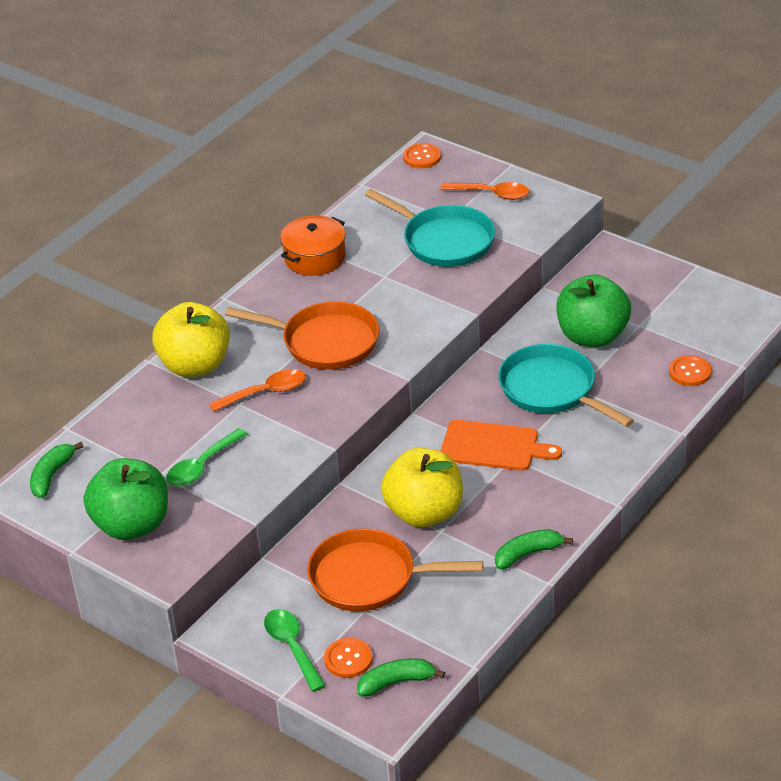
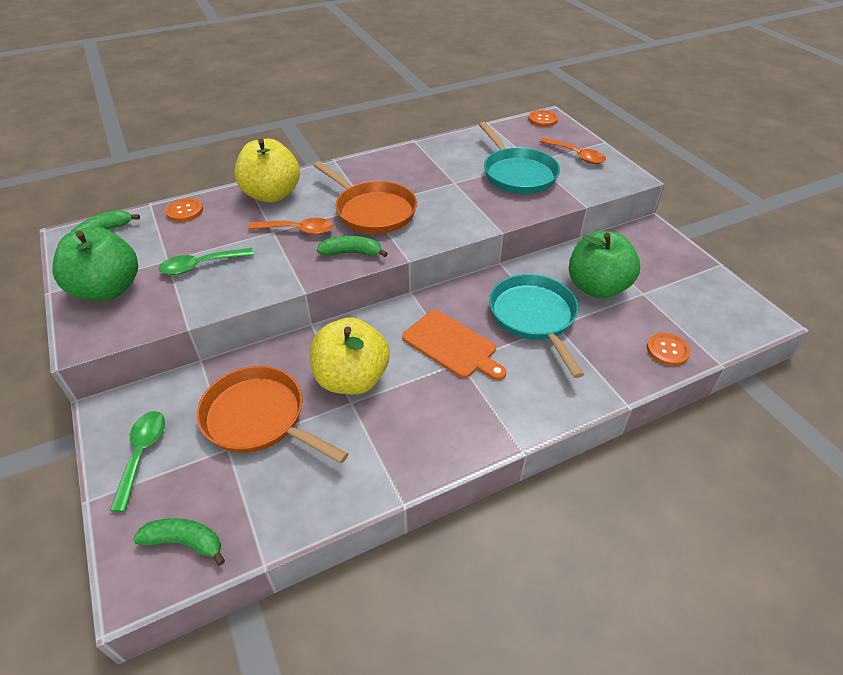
camera: 25 degrees right, 5 degrees up
(314, 257) = (417, 155): orange pot -> none
(348, 659) = (171, 492): orange button -> orange button (185, 211)
(528, 554) = (406, 462): green banana -> green banana (352, 253)

